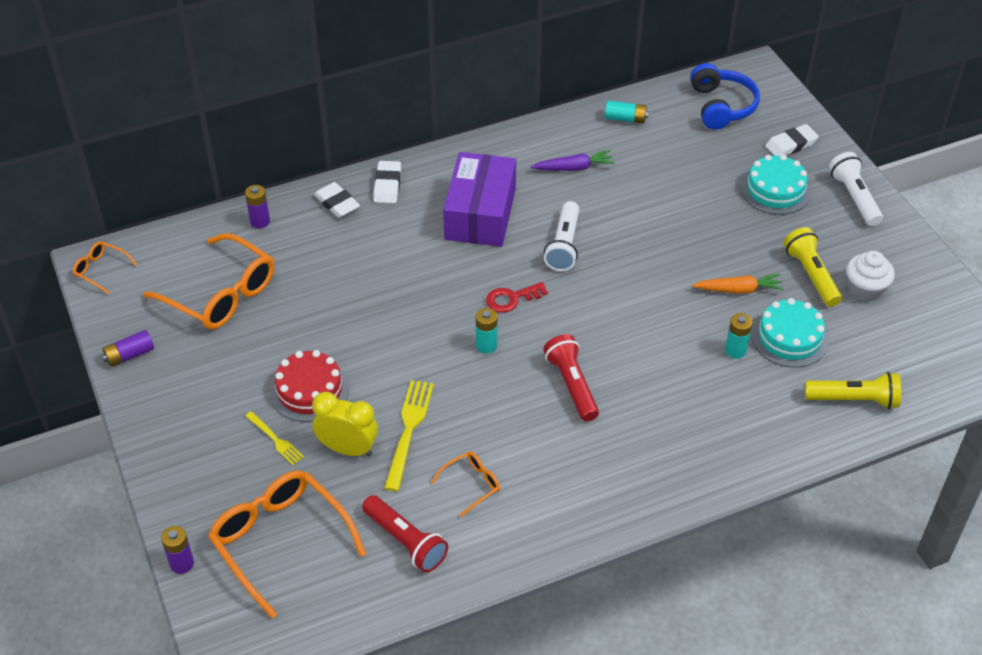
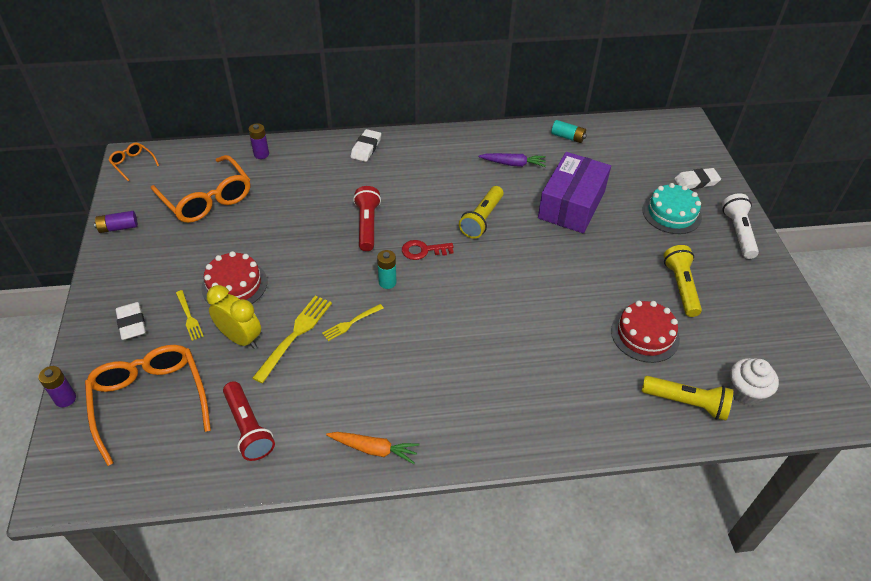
camera: 15 degrees right, 0 degrees up
(337, 203) = (323, 153): white eraser -> white eraser (132, 323)
(466, 401) = (351, 323): none -> yellow fork
(471, 484) = (324, 393): orange glasses -> none
(480, 214) = (426, 182): purple box -> purple box (571, 204)
(564, 245) = (482, 219): white flashlight -> yellow flashlight
(572, 385) = (443, 330): red flashlight -> red flashlight (367, 225)
(721, 106) = (648, 143): blue headphones -> none
(735, 350) = (593, 334): turquoise battery -> none
(738, 289) = (613, 285): orange carrot -> orange carrot (374, 449)
(789, 338) = (645, 335): turquoise cake -> red cake
(865, 289) = (725, 309): white cupcake -> white cupcake (745, 392)

